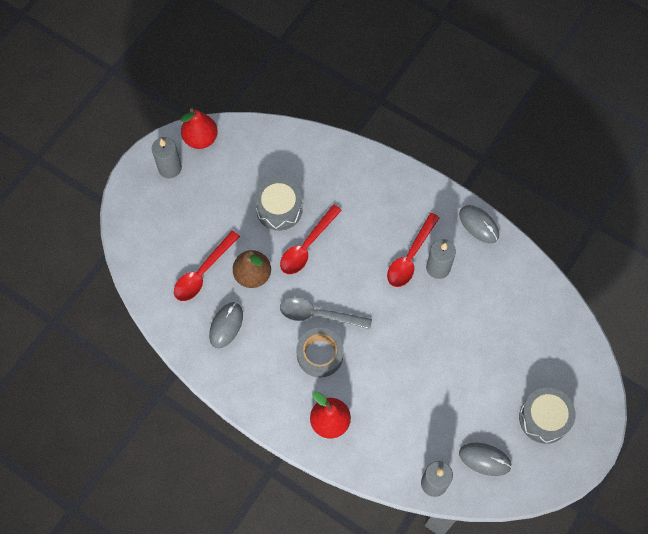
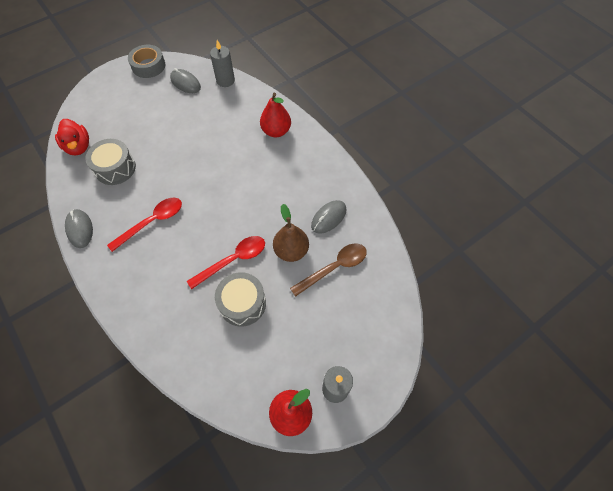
camera: 160 degrees left, 5 degrees down
(203, 272) = (334, 268): red spoon -> brown spoon
(318, 315) = (250, 202): grey spoon -> none
(320, 355) = (263, 174): grey tape -> grey tape (148, 66)
(438, 267) = (136, 206): grey candle -> none
(544, 418) = (132, 92): grey drum -> grey drum (115, 168)
(551, 316) = (78, 147): none -> red duck

